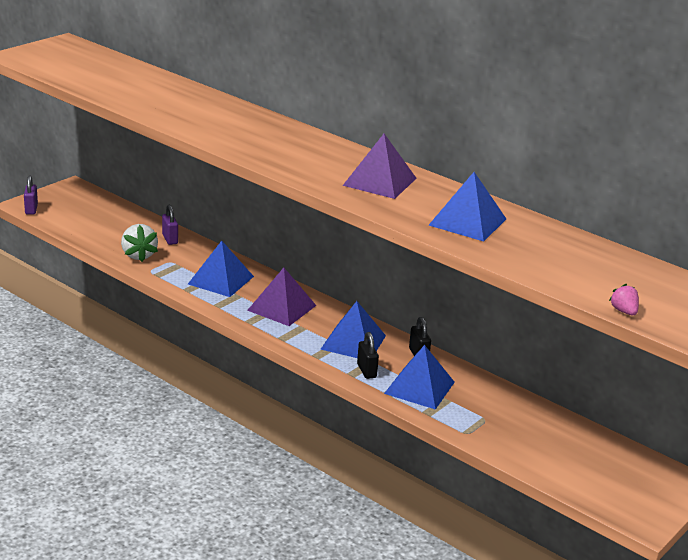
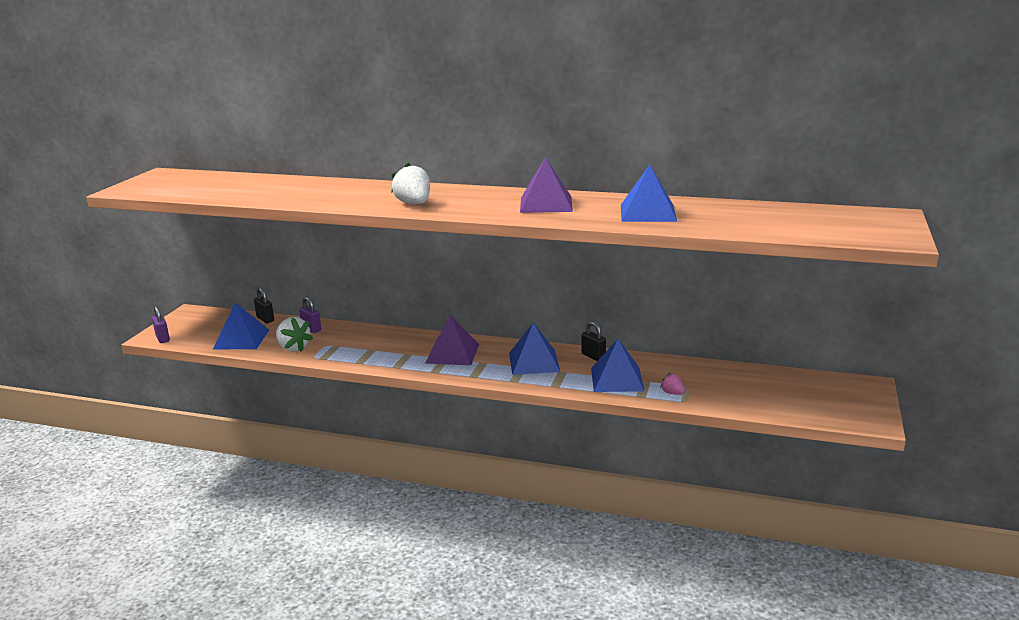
camera: 20 degrees left, 5 degrees down
(221, 280) = (382, 347): blue pyramid -> blue pyramid (241, 339)
(255, 146) = (414, 204): none -> white strawberry
(366, 371) = (564, 379): black padlock -> black padlock (265, 319)
(624, 311) = (839, 238): pink strawberry -> pink strawberry (672, 393)

